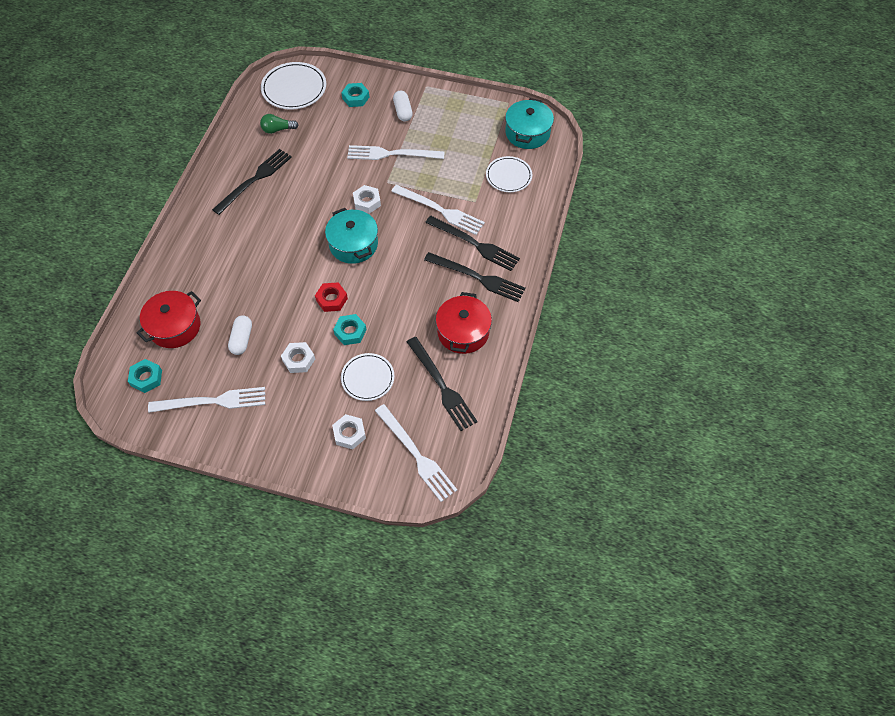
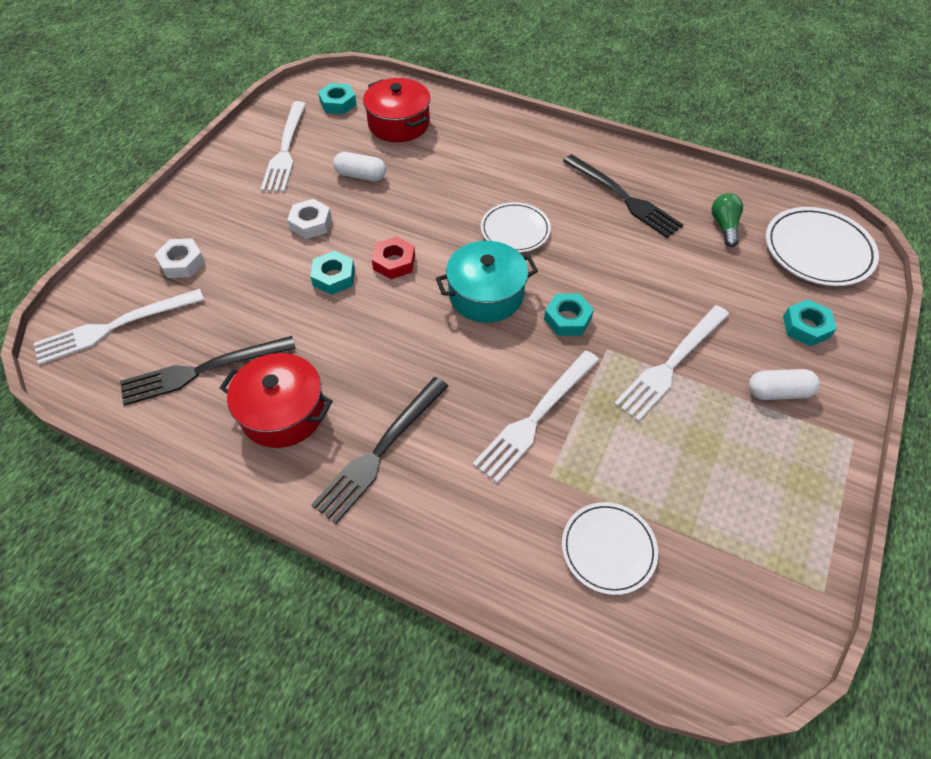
camera: 100 degrees right, 5 degrees down
(367, 202) = (567, 319): white nut -> turquoise nut
(367, 378) = (253, 288): white plate -> white plate (515, 230)
(392, 154) = (671, 363): white fork -> white fork turned 150 degrees counterclockwise
(474, 244) = (452, 458): black fork -> none
(527, 133) = (731, 614): turquoise pot -> none

